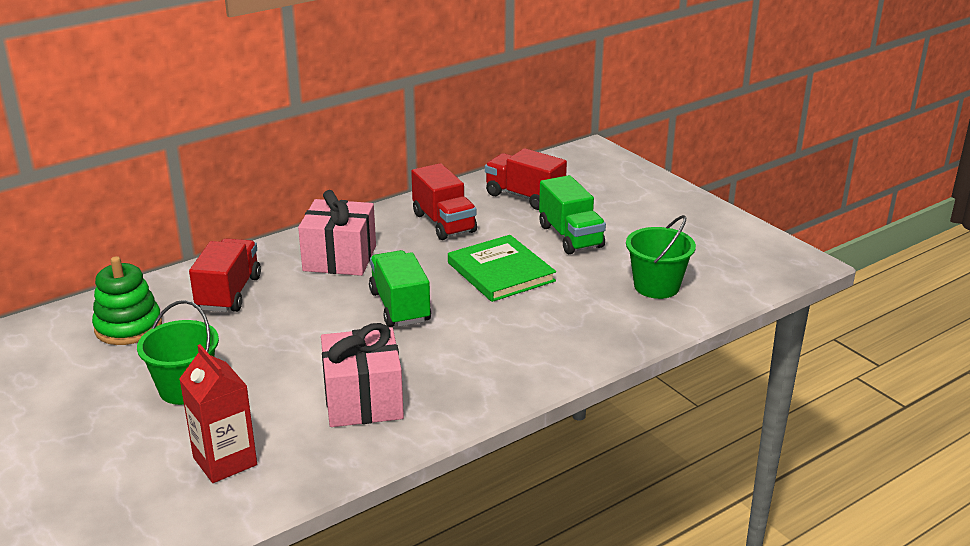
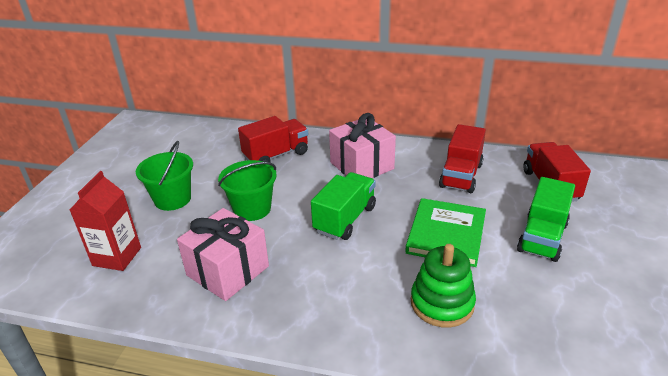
camera: 50 degrees right, 5 degrees up
(128, 327) = (208, 148): green stacking toy -> green stacking toy (442, 303)
(656, 286) = (558, 328): green bucket -> green bucket (252, 209)

